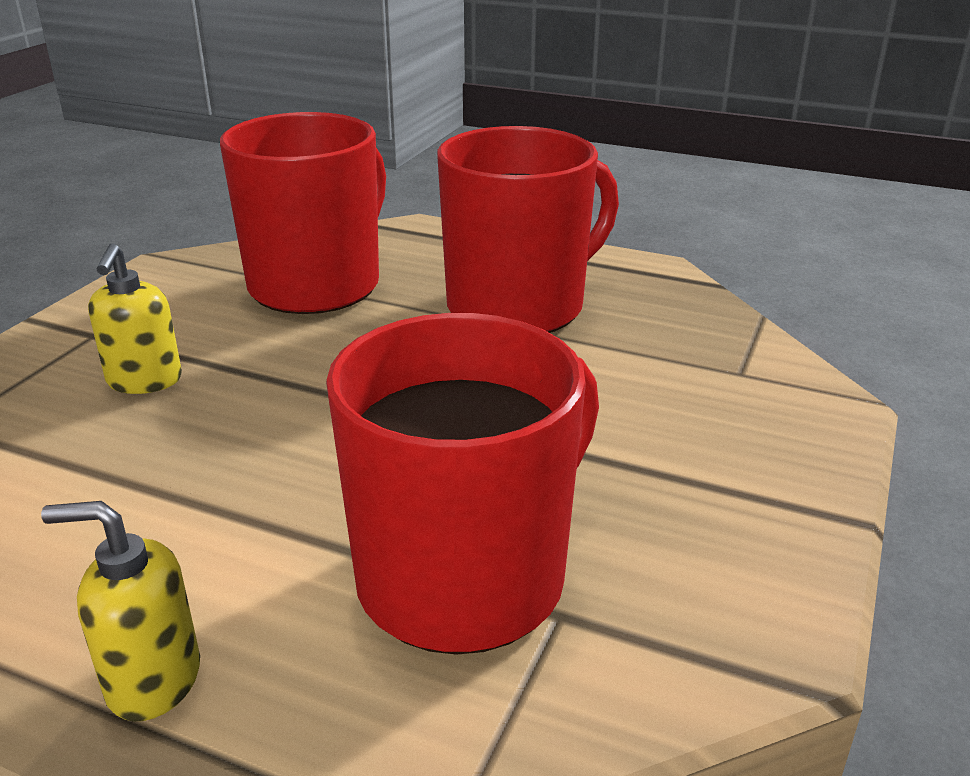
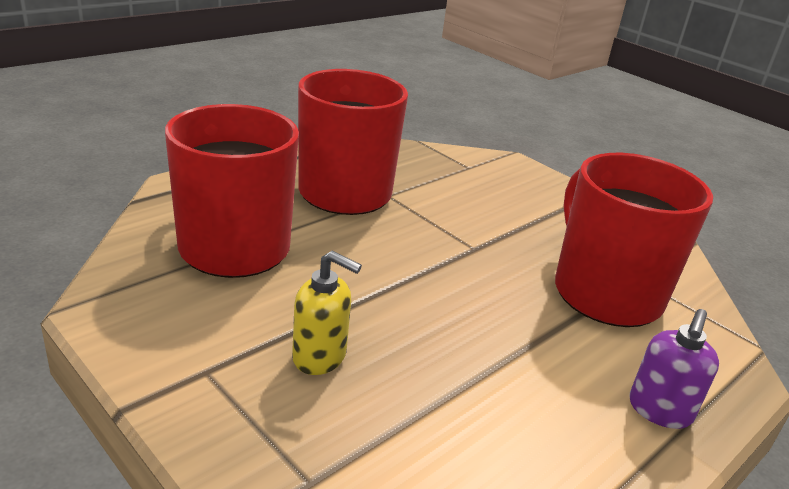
camera: 70 degrees left, 0 degrees up
(153, 680) = (659, 410): yellow soap dispenser -> purple soap dispenser

